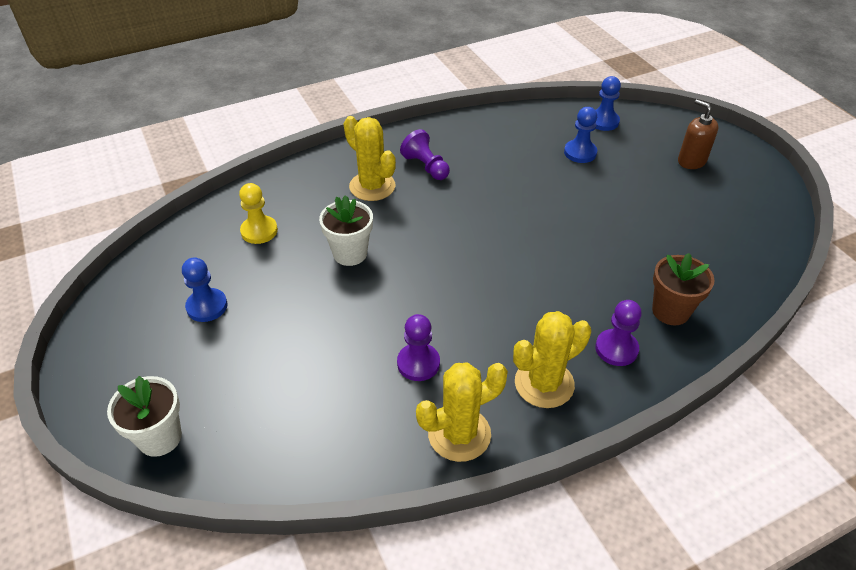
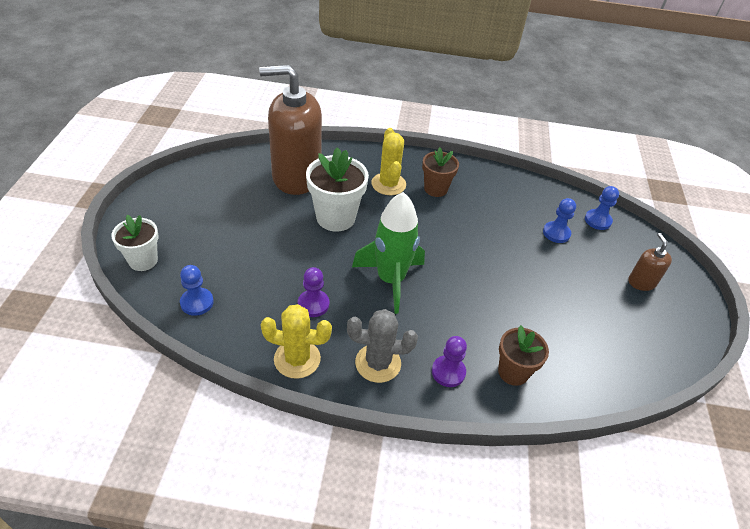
camera: 30 degrees right, 0 degrees up
(207, 306) = (229, 204): blue pawn -> blue pawn (197, 302)
(259, 231) = (296, 177): yellow pawn -> brown soap dispenser
(350, 253) = (335, 218): white flower pot -> white flower pot, size x1.55
(426, 167) = (435, 189): purple pawn -> brown flower pot
(473, 288) = (390, 280): none -> green rocket
(544, 383) = (378, 363): yellow cactus -> grey cactus

